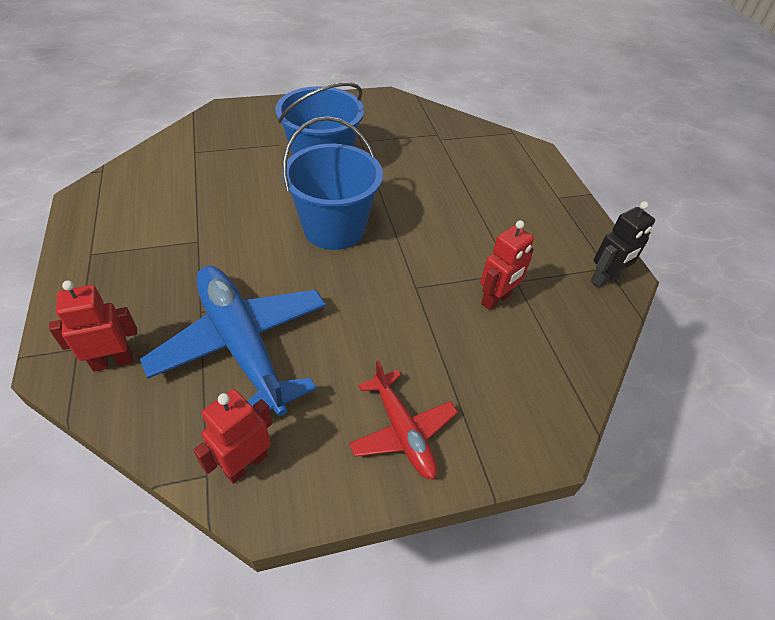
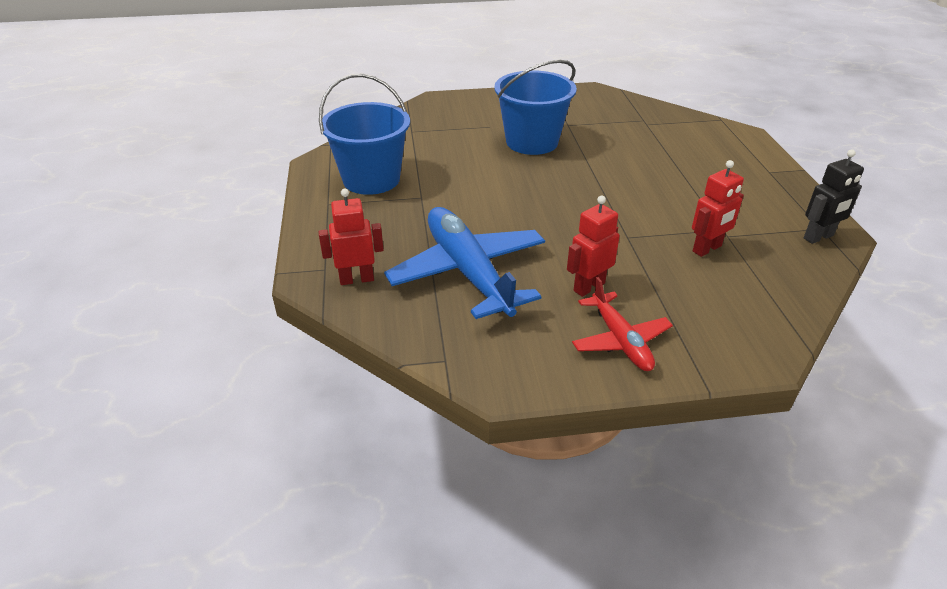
camera: 10 degrees right, 10 degrees down
(246, 464) = (479, 355): red robot -> red robot (588, 287)
(334, 228) = (546, 191): blue bucket -> blue bucket (371, 179)

